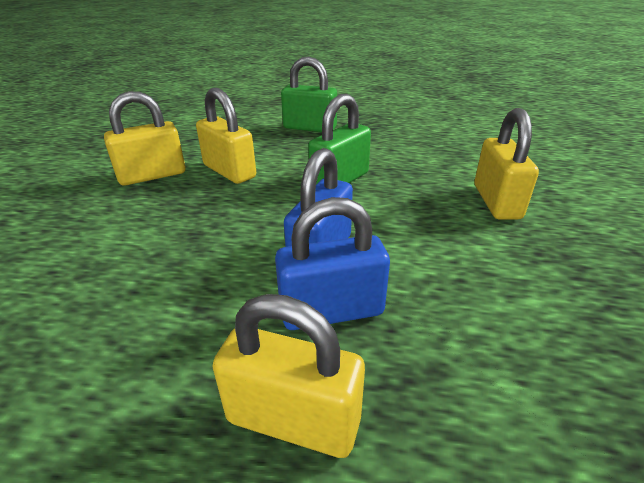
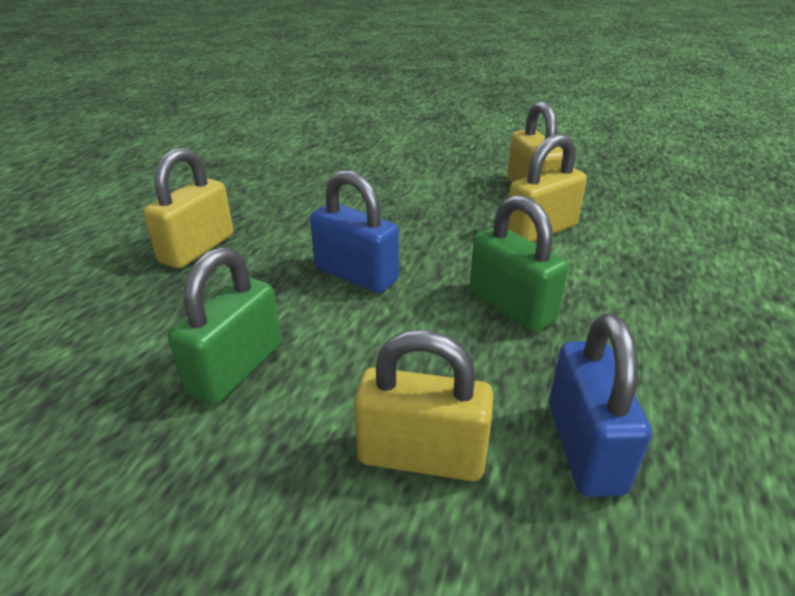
camera: 100 degrees right, 0 degrees up
(310, 128) = (710, 300): green padlock -> green padlock (235, 368)
(331, 311) = (277, 272): blue padlock -> blue padlock (585, 447)

